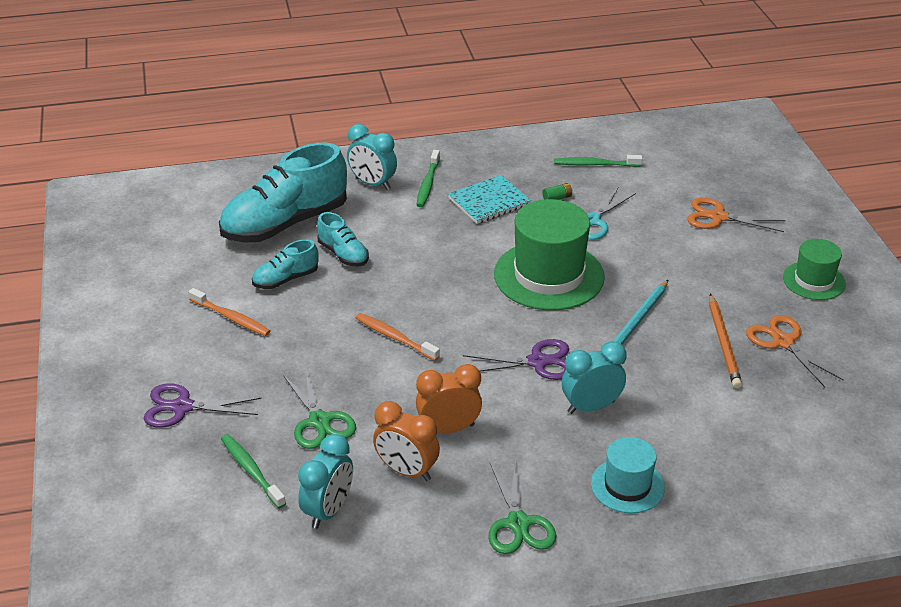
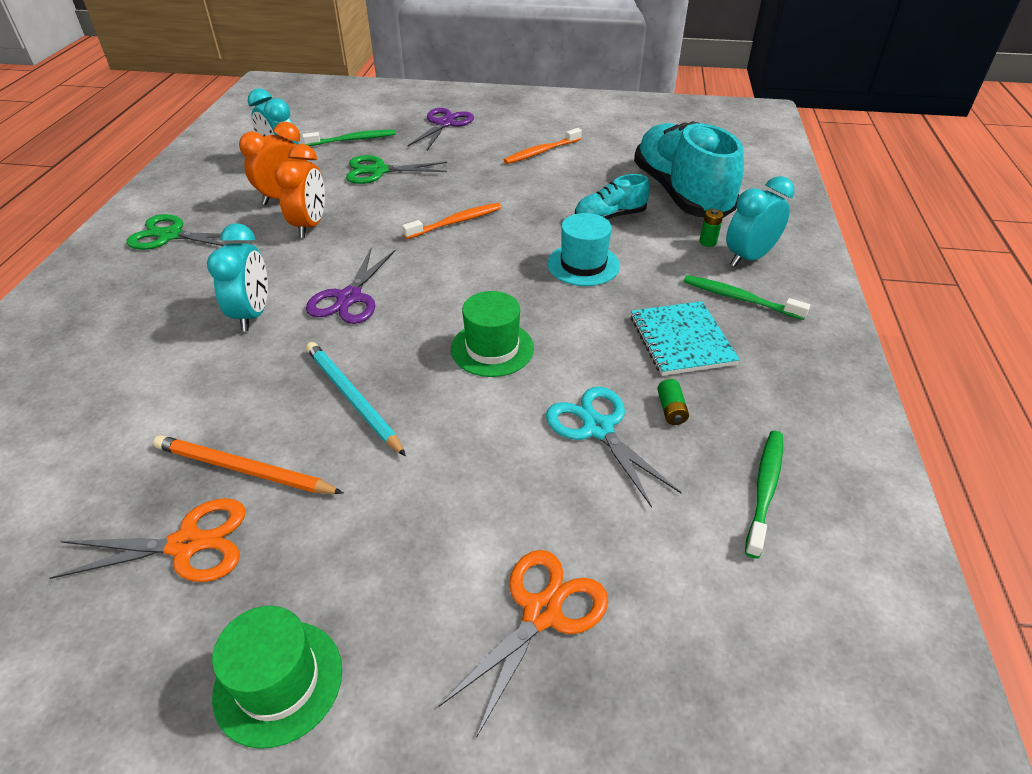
camera: 110 degrees right, 5 degrees up
(286, 279) = (583, 182): turquoise shoe -> none
(359, 203) = (708, 242): none -> green battery
(549, 275) = (492, 348): green hat -> green hat, size x0.55
(627, 485) = (134, 306): turquoise hat -> turquoise hat (583, 265)

